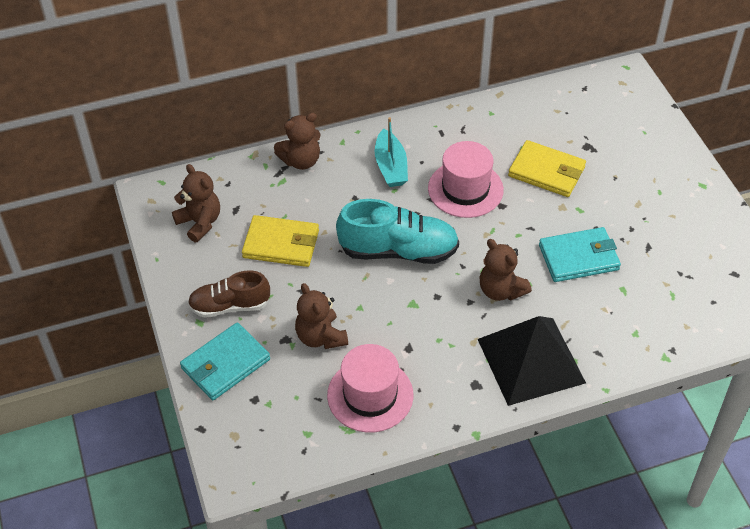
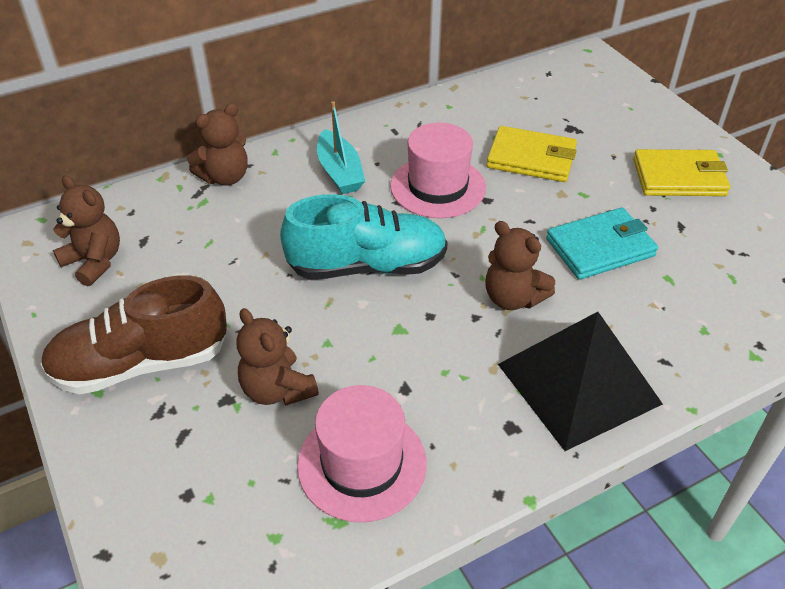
camera: 10 degrees left, 5 degrees down
(225, 364) = (138, 447): turquoise wallet -> none
(230, 306) = (141, 363): brown shoe -> brown shoe, size x1.52
(281, 244) = (208, 275): yellow wallet -> yellow wallet (679, 177)

